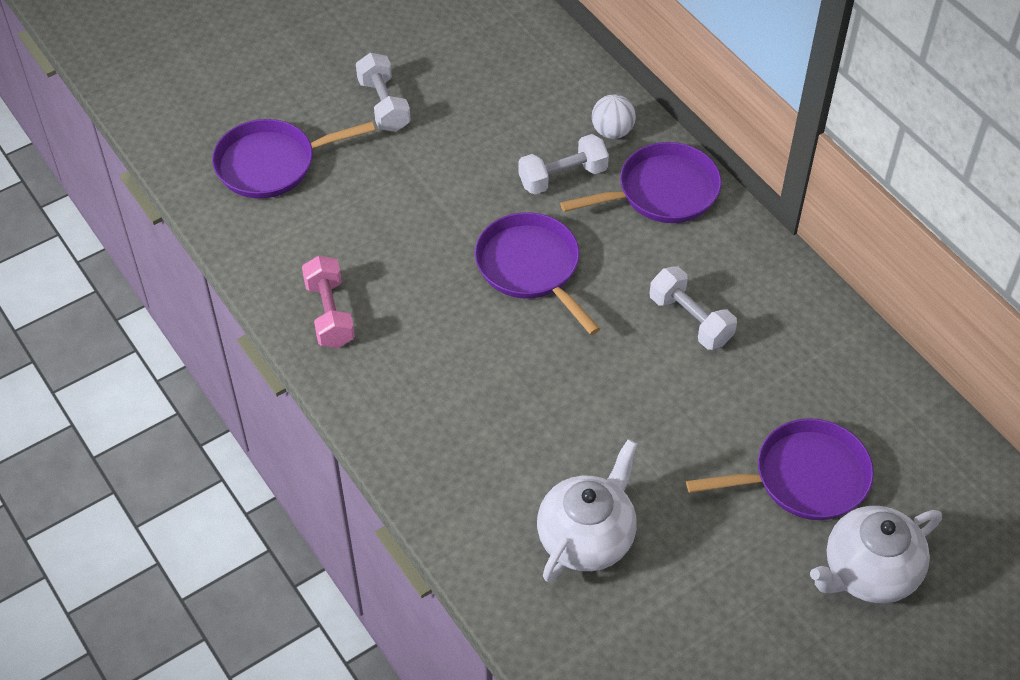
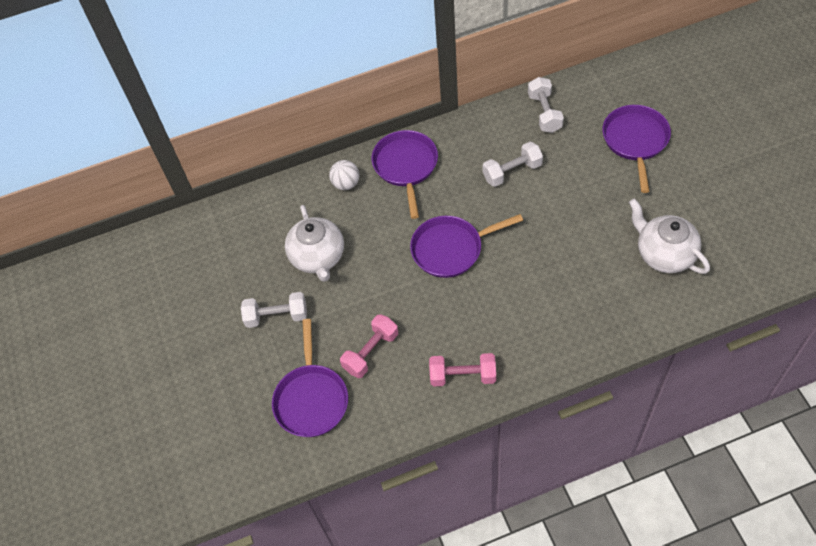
camera: 70 degrees left, 5 degrees up
(348, 210) = (371, 352): none -> pink dumbbell
(562, 177) = (377, 218): white dumbbell -> white dumbbell (544, 113)
(868, 572) = (701, 126): white teapot -> white teapot (318, 257)

